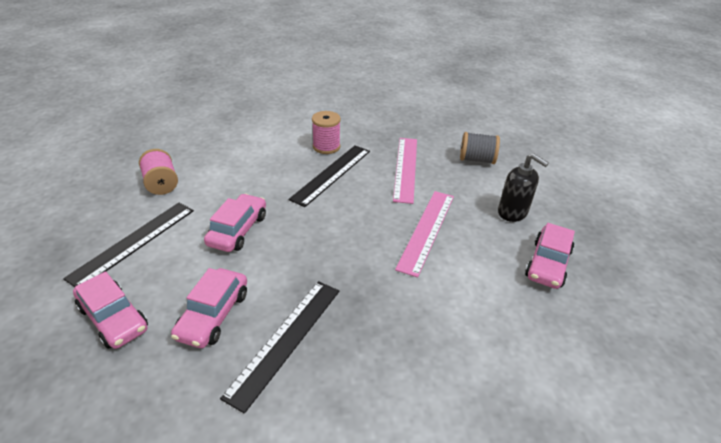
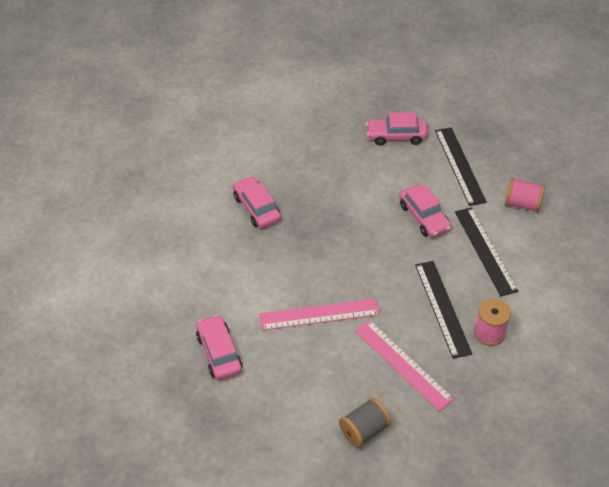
camera: 135 degrees right, 10 degrees up
(213, 315) = (357, 172): pink car -> pink car (256, 208)
(285, 340) = (308, 189): black ruler -> black ruler (485, 250)
(426, 230) = (319, 314): pink ruler -> pink ruler turned 75 degrees counterclockwise
(512, 212) = (280, 385): black soap dispenser -> none

